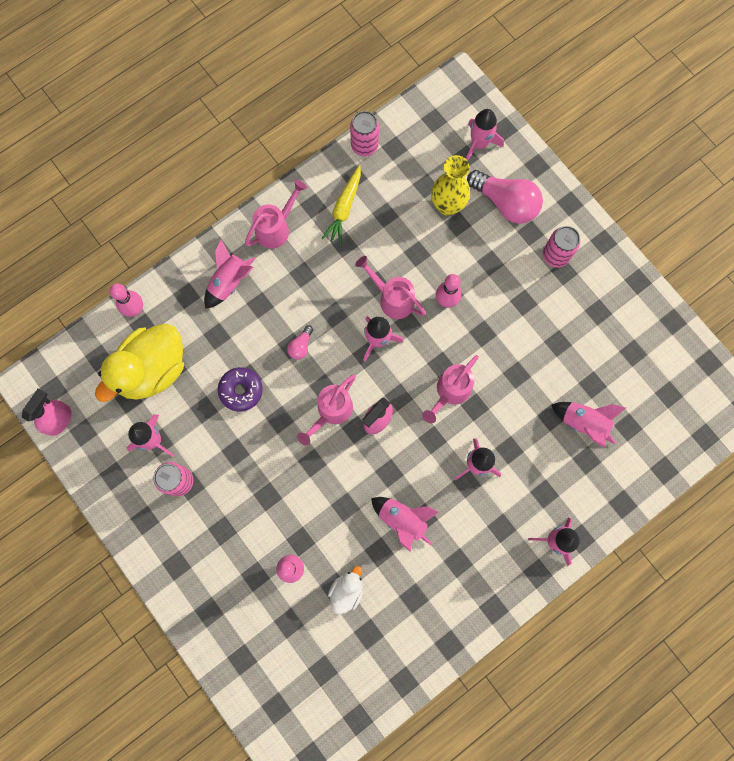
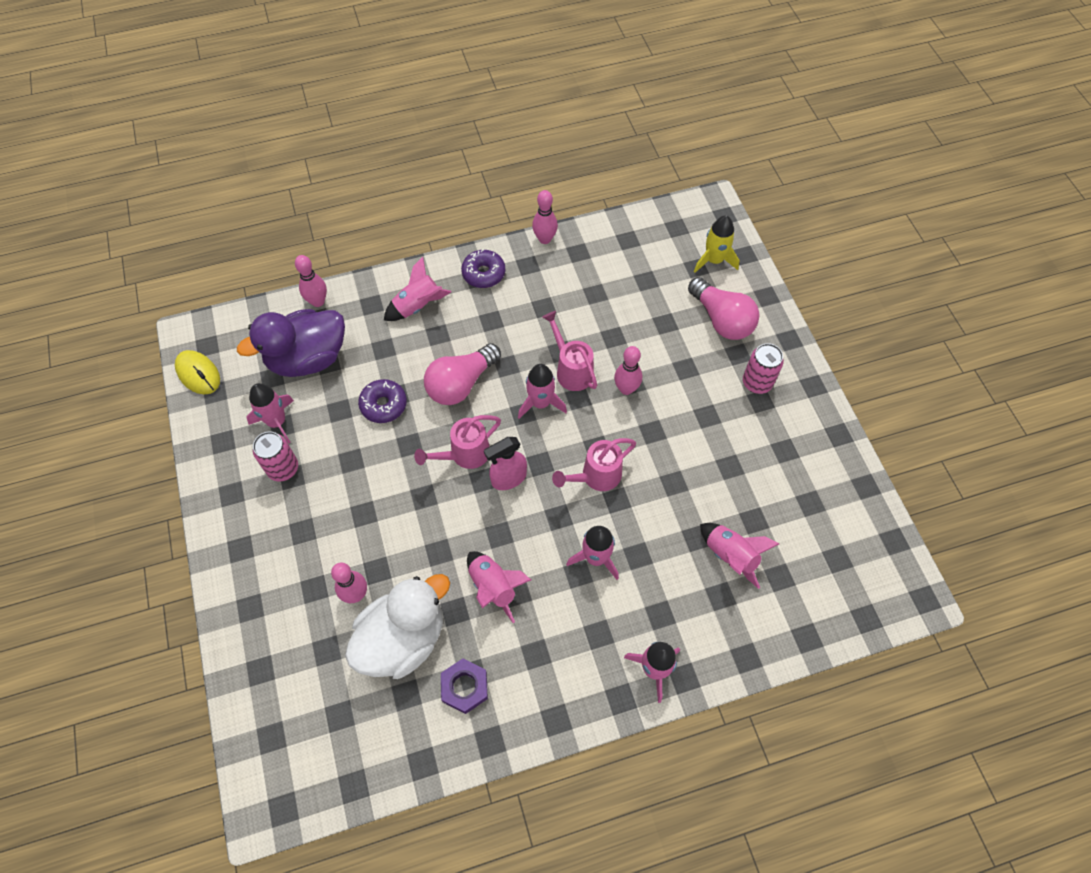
camera: 20 degrees right, 15 degrees down
(59, 420) = (198, 374): pink spray bottle -> yellow mouse
(152, 370) = (308, 359): yellow duck -> purple duck
(276, 228) = (483, 273): pink watering can -> purple donut
(301, 346) = (461, 384): pink light bulb -> pink light bulb, size x2.17
(318, 172) = (545, 239): none -> pink bowling pin
(344, 208) = (557, 276): yellow carrot -> none
(347, 590) = (403, 639): white duck -> white duck, size x2.07
(364, 146) = (599, 230): pink can -> none
(412, 610) = (464, 687): none -> purple nut
(447, 205) = (661, 304): yellow vase -> none
(479, 144) = (714, 260): pink rocket -> yellow rocket

